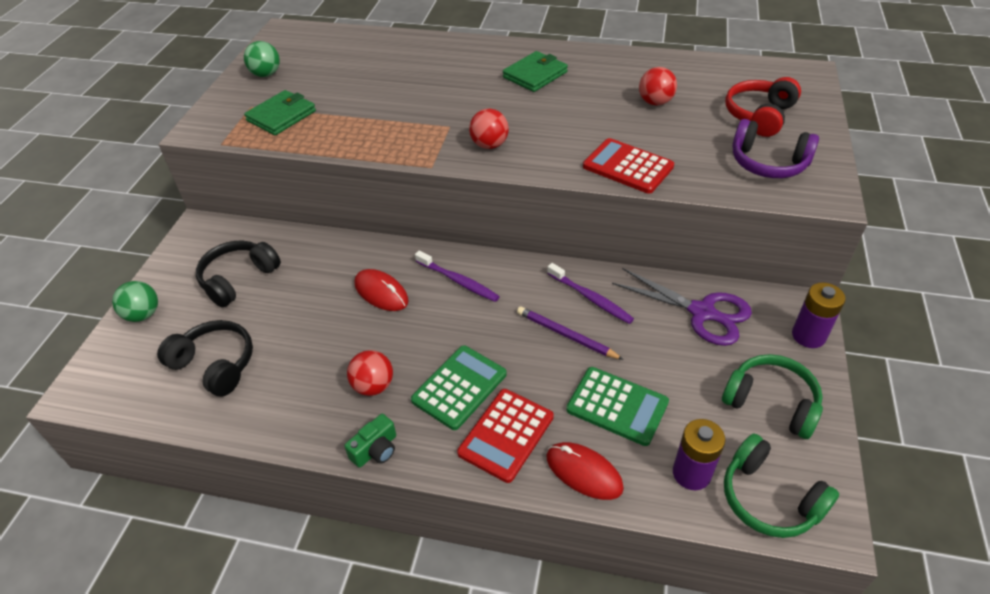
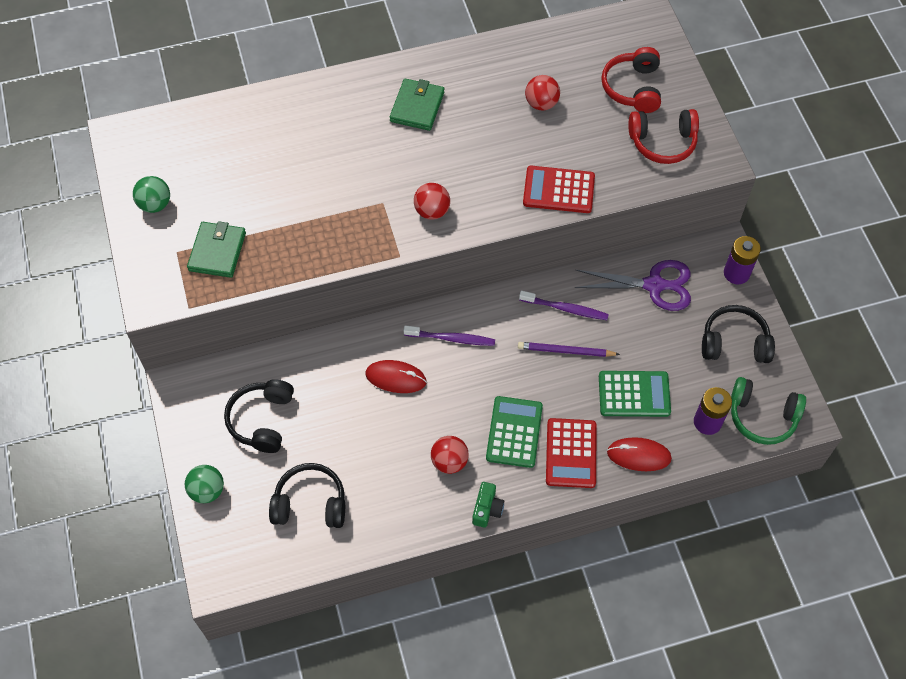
camera: 30 degrees left, 15 degrees up
(768, 163) = (662, 142): purple headphones -> red headphones
(771, 402) = (734, 342): green headphones -> black headphones

